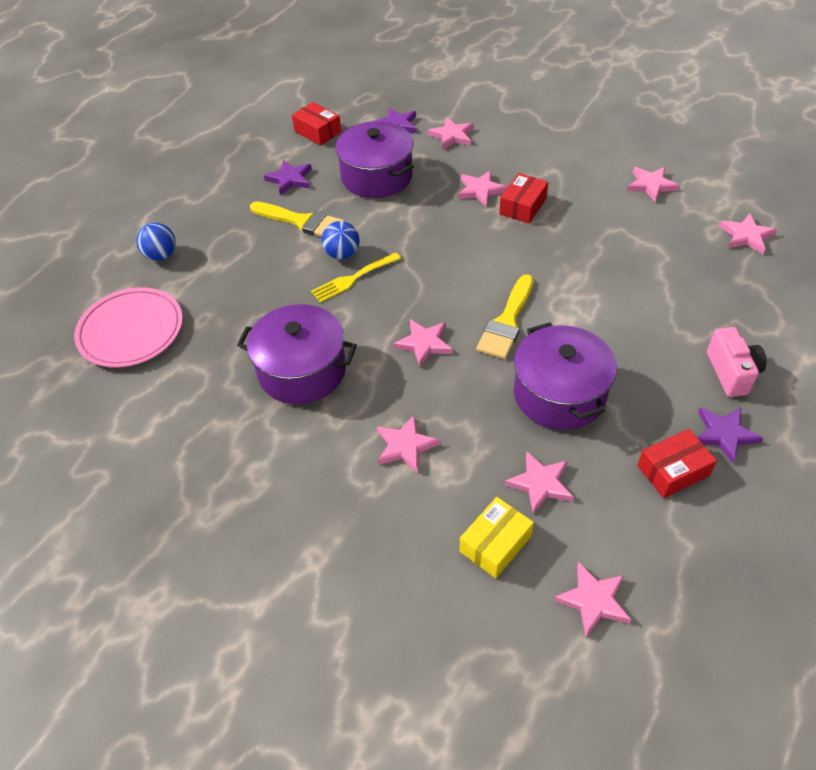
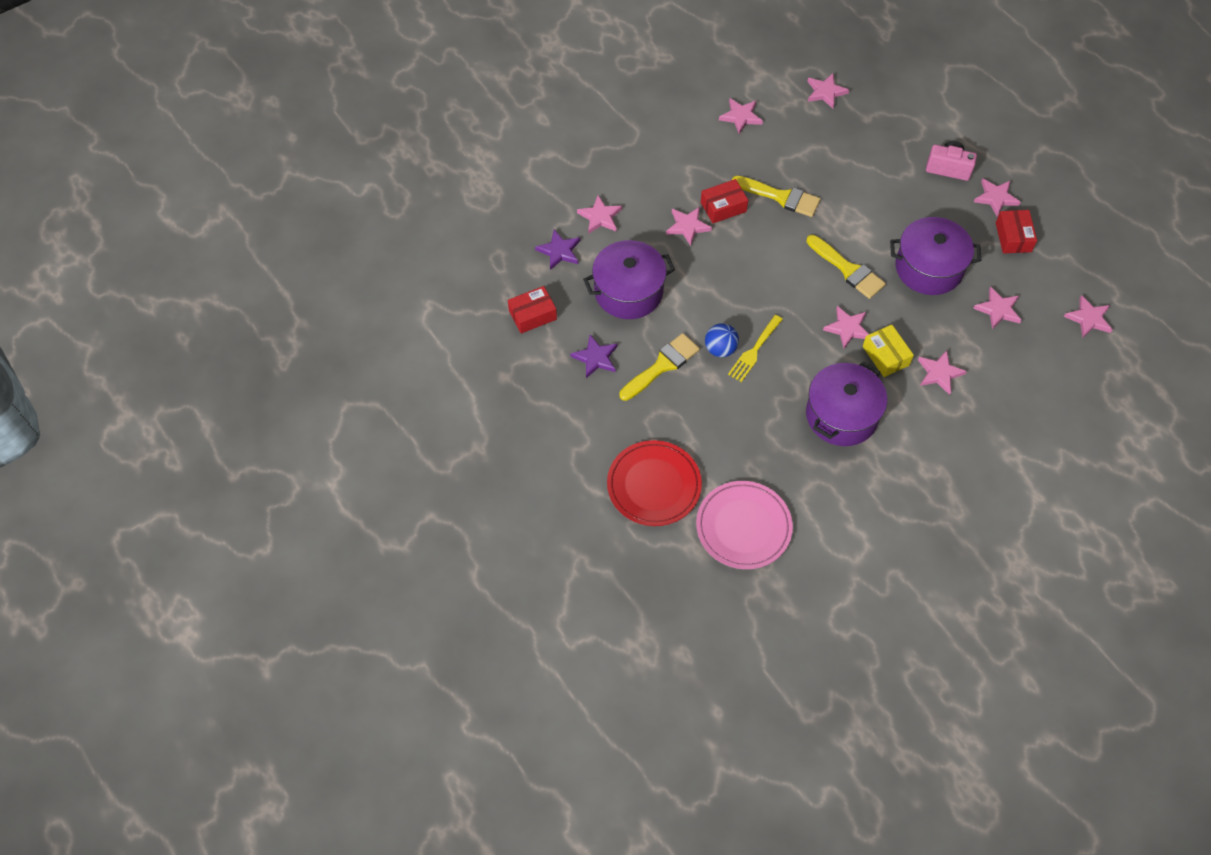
camera: 70 degrees left, 10 degrees up
(161, 255) = (654, 485): blue ball -> red plate
(353, 279) = (754, 351): yellow fork -> yellow fork turned 45 degrees clockwise
(495, 544) = (1034, 352): yellow box -> yellow box (885, 356)
(522, 206) = (723, 207): red box -> red box turned 75 degrees counterclockwise
(568, 242) = (781, 197): none -> yellow brush
(724, 434) = (995, 198): purple star -> pink star

